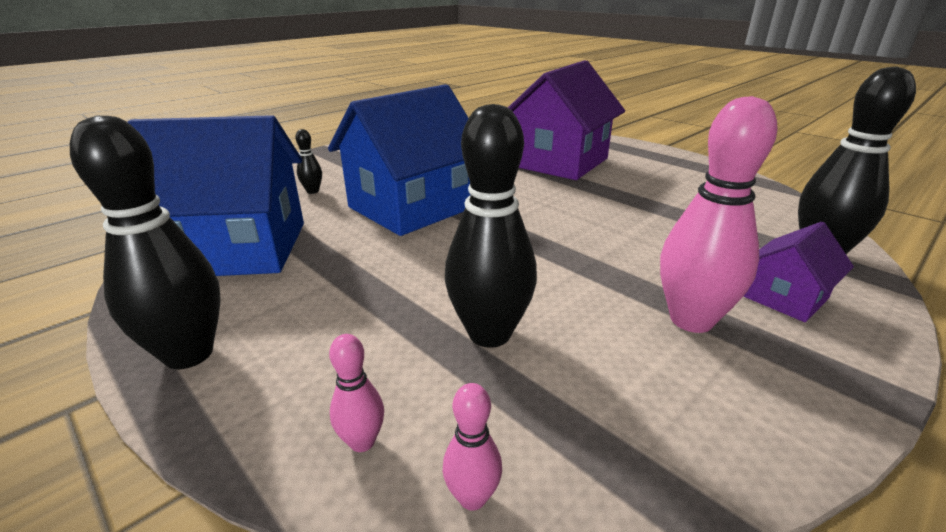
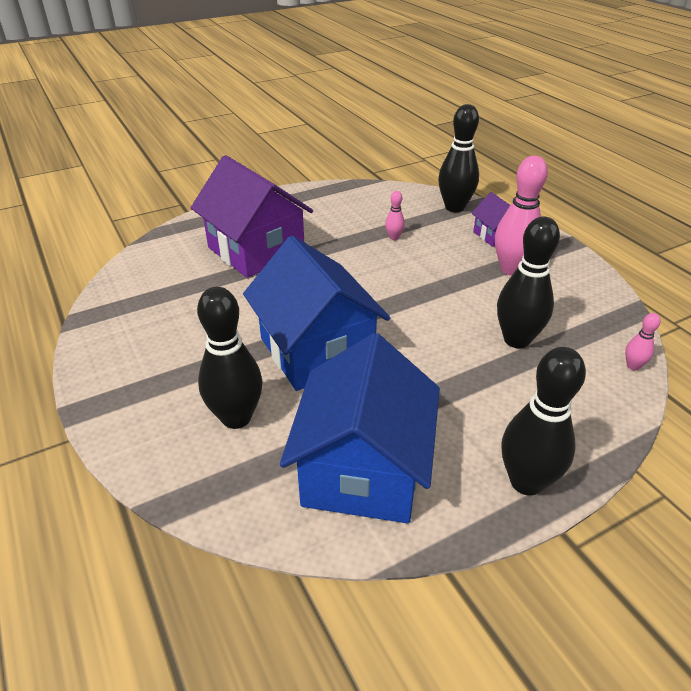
camera: 75 degrees left, 10 degrees up
(312, 191) = (236, 418): black bowling pin -> black bowling pin, size x2.18
(362, 442) = (603, 398): pink bowling pin -> pink bowling pin (394, 237)

